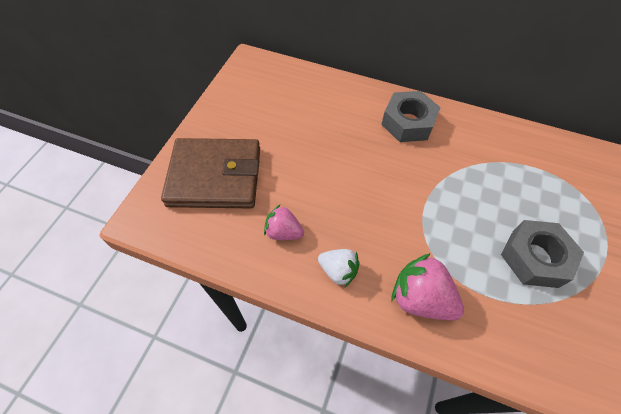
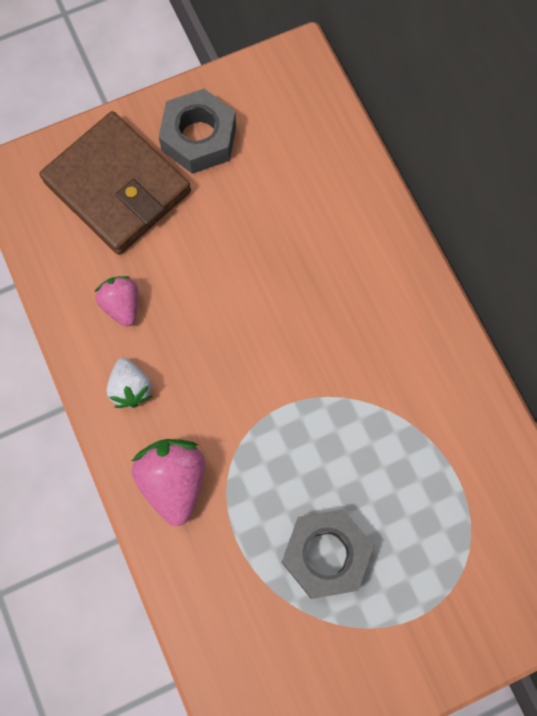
camera: 45 degrees right, 15 degrees up
(408, 122) = (383, 300): grey nut -> grey nut (199, 138)

